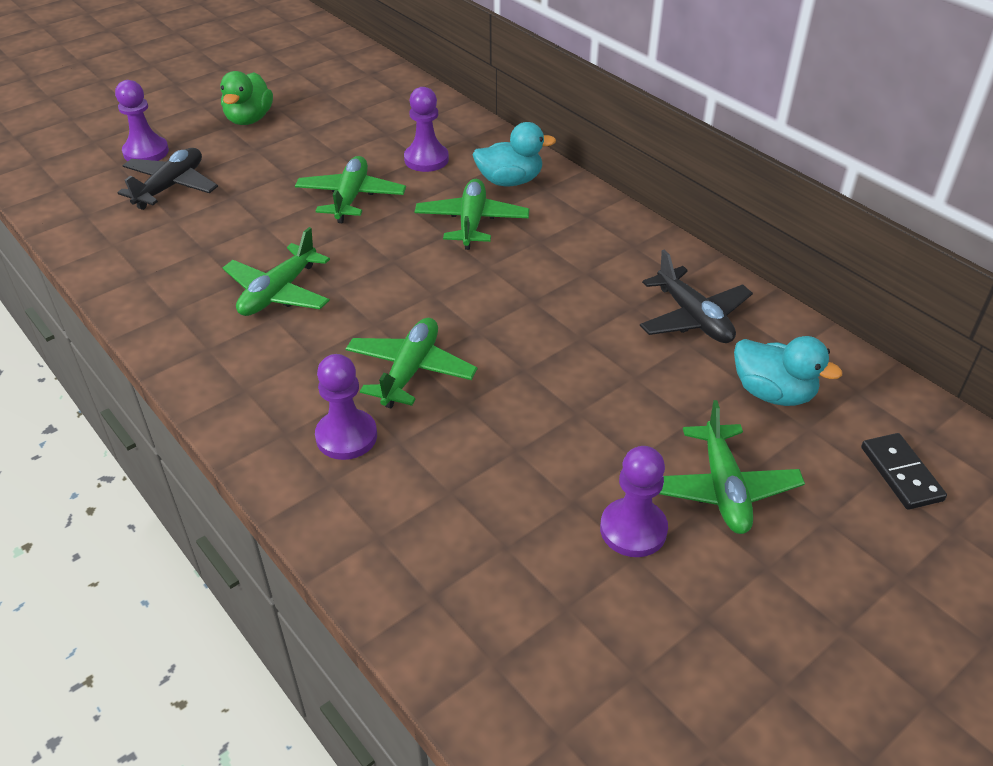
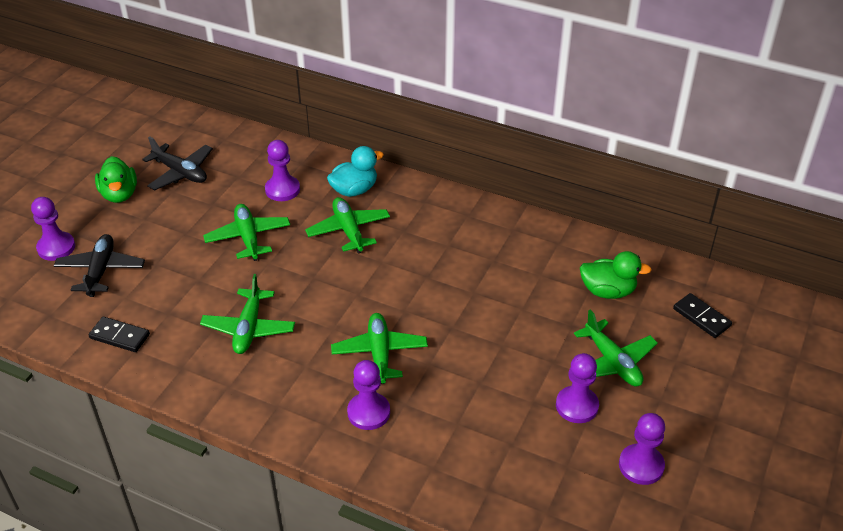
camera: 25 degrees left, 0 degrees up
(136, 257) = (120, 336): none -> black domino
(680, 652) = (641, 465): none -> purple pawn
(693, 318) = (534, 255): black plane -> black plane (180, 173)
(773, 393) = (608, 291): turquoise duck -> green duck

